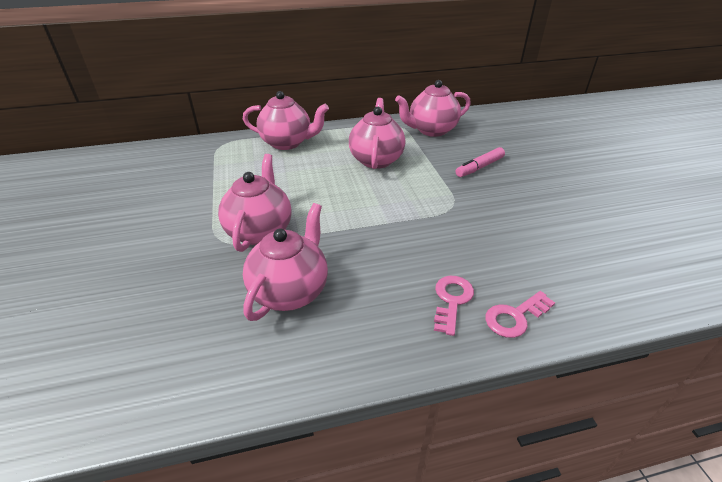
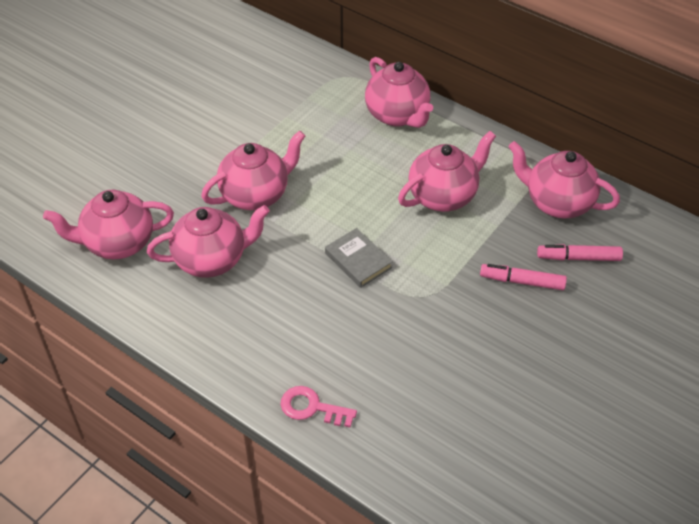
camera: 50 degrees right, 10 degrees up
(184, 346) = (118, 243): none -> pink teapot
(387, 217) = (358, 260): none -> grey book
(452, 300) = (293, 359): pink key -> none
(481, 143) = (579, 258): none -> pink marker

